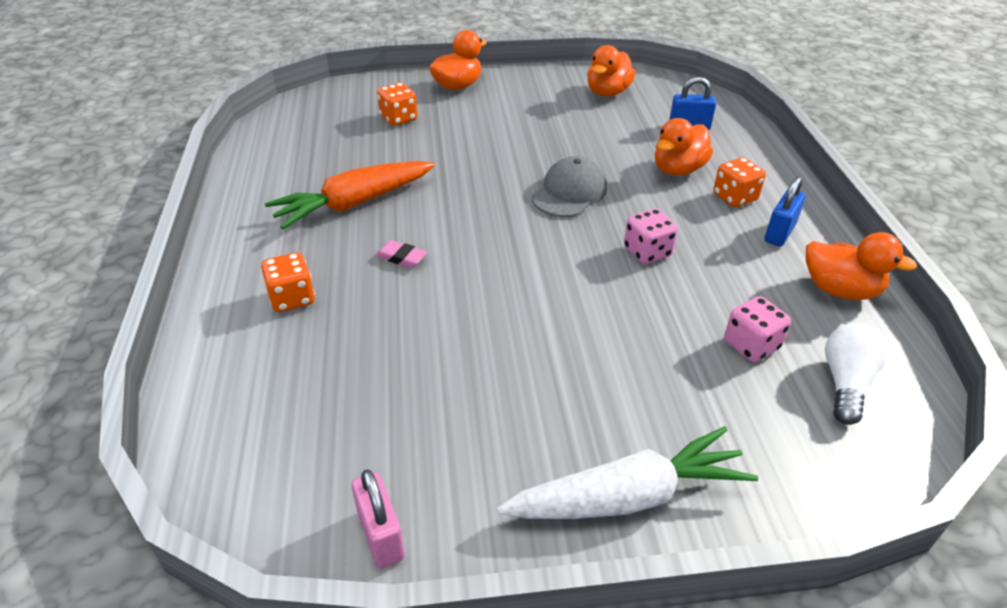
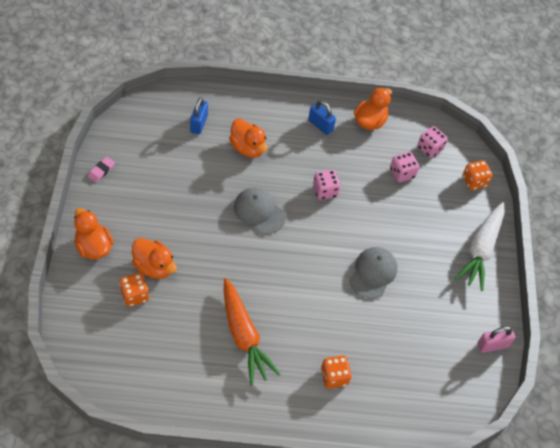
camera: 85 degrees left, 15 degrees up
(401, 257) = (306, 314): pink eraser -> pink eraser (101, 171)
(504, 325) = (373, 273): none -> grey cap
(607, 92) = (137, 153): orange duck -> orange duck (154, 267)
(628, 496) = (481, 250): white carrot -> white carrot turned 150 degrees counterclockwise
(734, 197) = (283, 132): orange dice -> orange dice (474, 181)
(845, 383) = (429, 148): white light bulb -> pink dice

